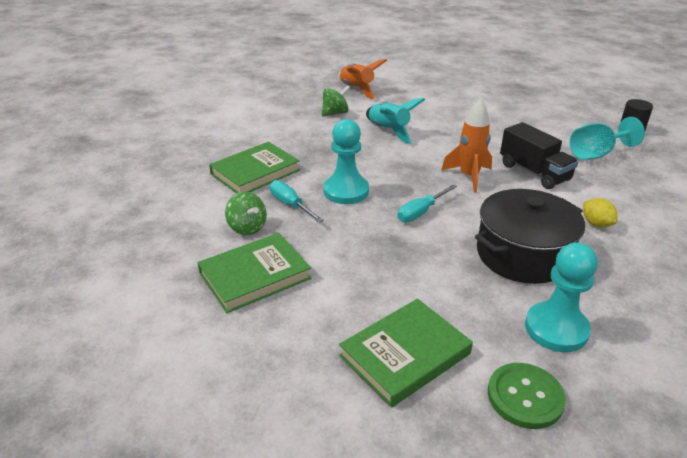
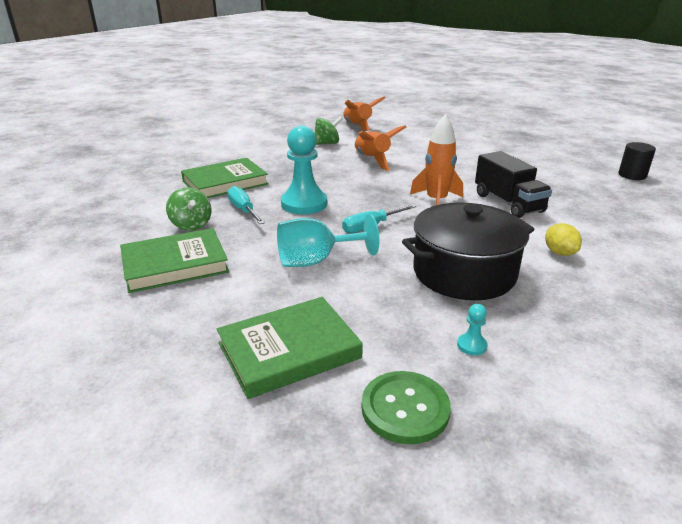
camera: 10 degrees right, 5 degrees down
(388, 131) = (372, 160): turquoise rocket -> orange rocket
(556, 329) = (471, 345): turquoise pawn -> turquoise pawn, size x0.41
(596, 154) = (584, 192): turquoise goblet -> turquoise goblet (316, 261)

